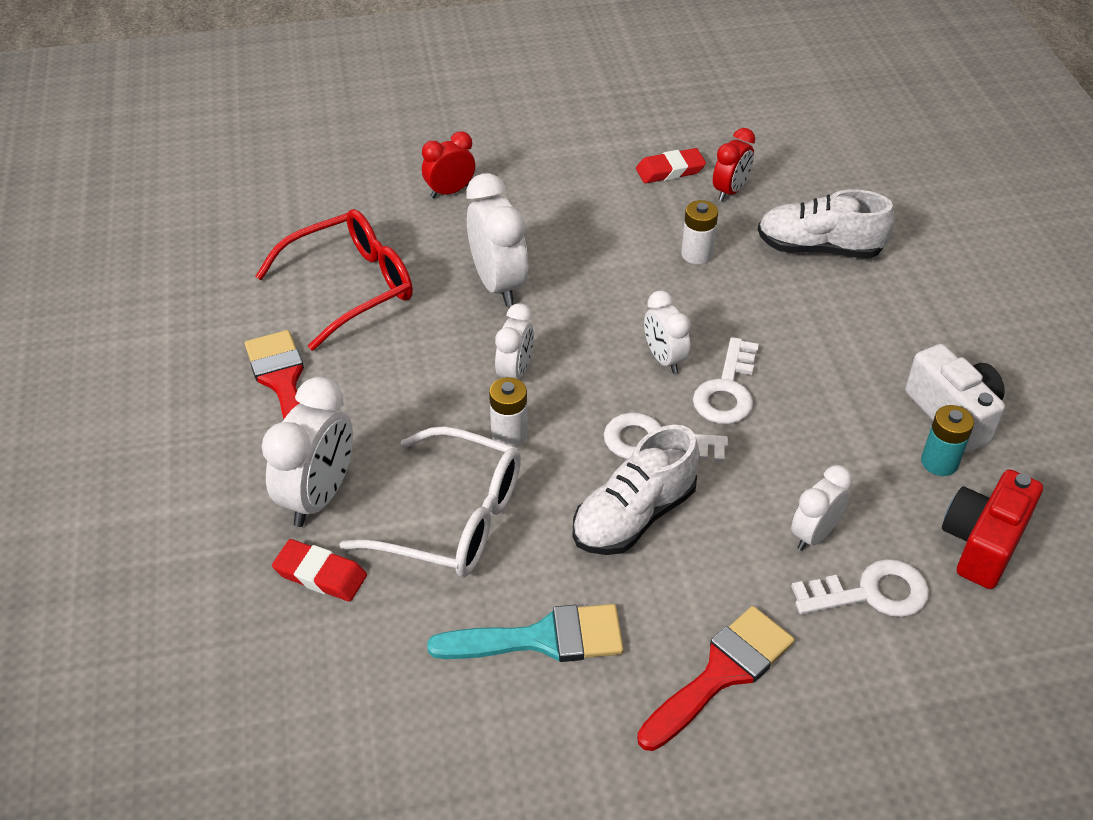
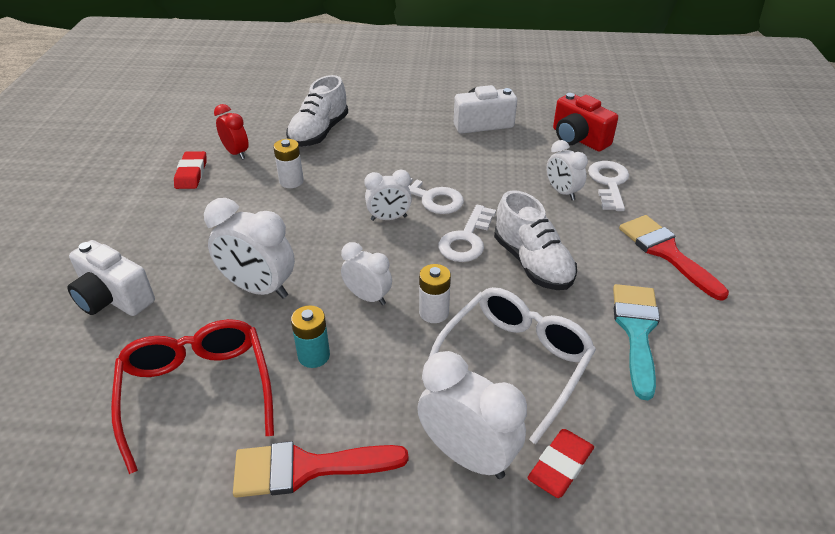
camera: 75 degrees left, 5 degrees down
(450, 191) = (113, 298): red clock -> white camera
(498, 284) = (259, 288): white clock -> white clock turned 150 degrees counterclockwise
(939, 462) = (517, 137): turquoise battery -> turquoise battery (314, 356)

